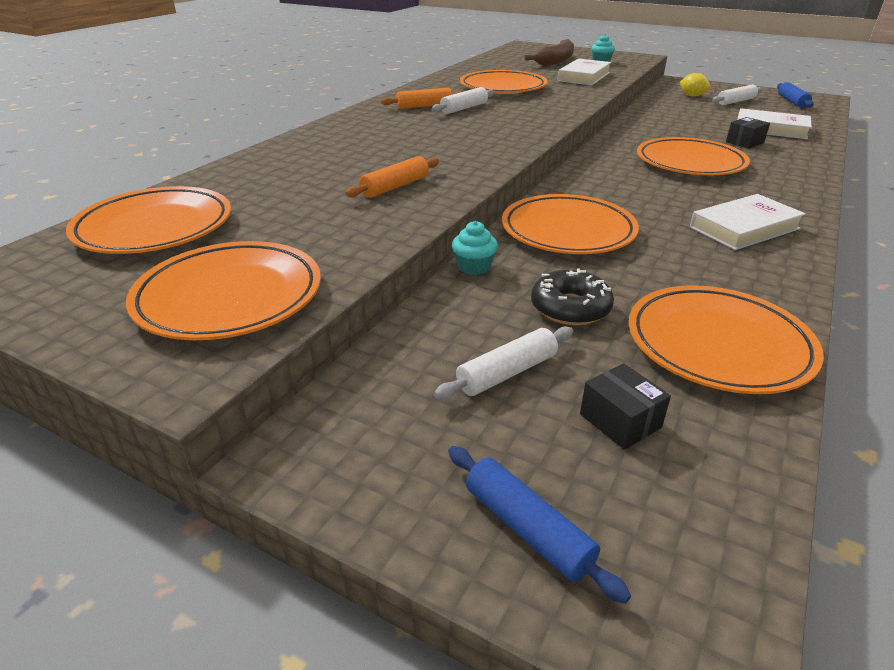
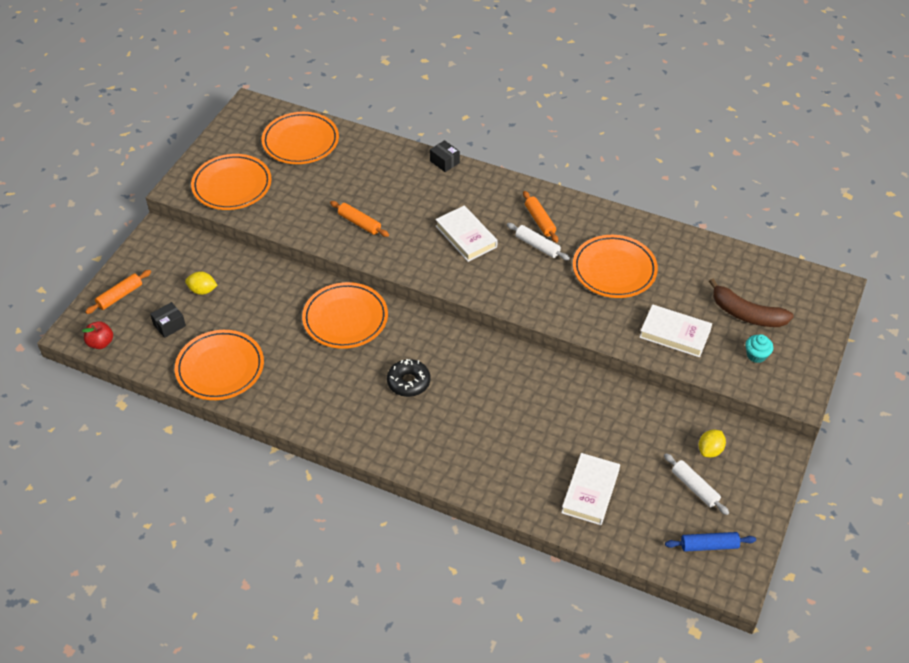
camera: 85 degrees right, 15 degrees up
(474, 267) = (298, 276): turquoise cupcake -> none
(507, 373) = (202, 290): white rolling pin -> yellow lemon
(527, 528) = (120, 296): blue rolling pin -> orange rolling pin
(570, 308) = (254, 315): black donut -> black donut (408, 382)
(690, 163) = (480, 405): orange plate -> none
(720, 564) = (101, 343): none -> red apple
(744, 142) = (542, 458): black box -> black box (444, 162)
(744, 228) = (353, 411): white book -> white book (466, 236)

